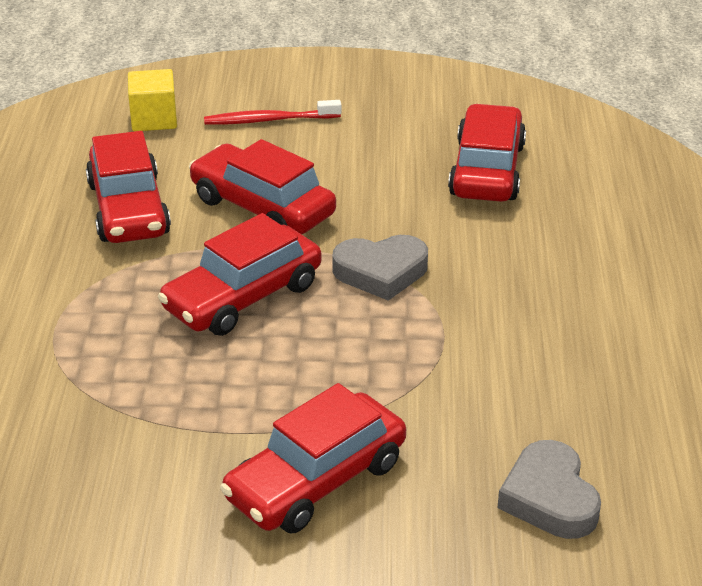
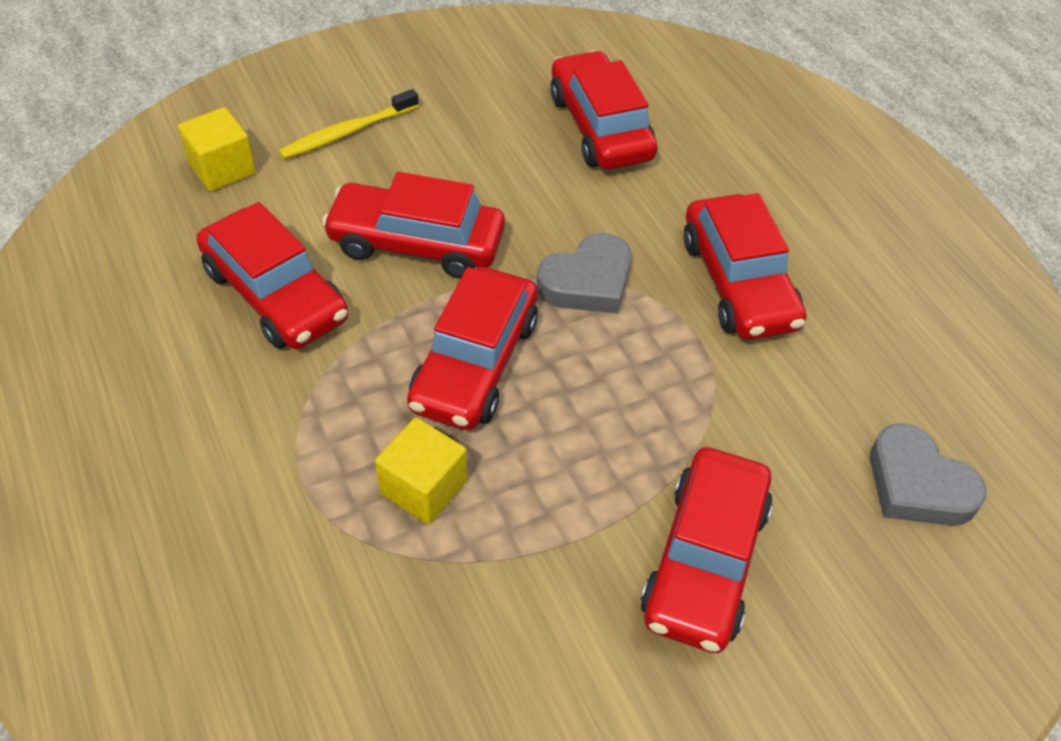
camera: 30 degrees left, 15 degrees up
(138, 360) = (423, 487): none -> yellow cube
(269, 120) = (348, 132): red toothbrush -> yellow toothbrush
(513, 311) = (738, 283): none -> red car

